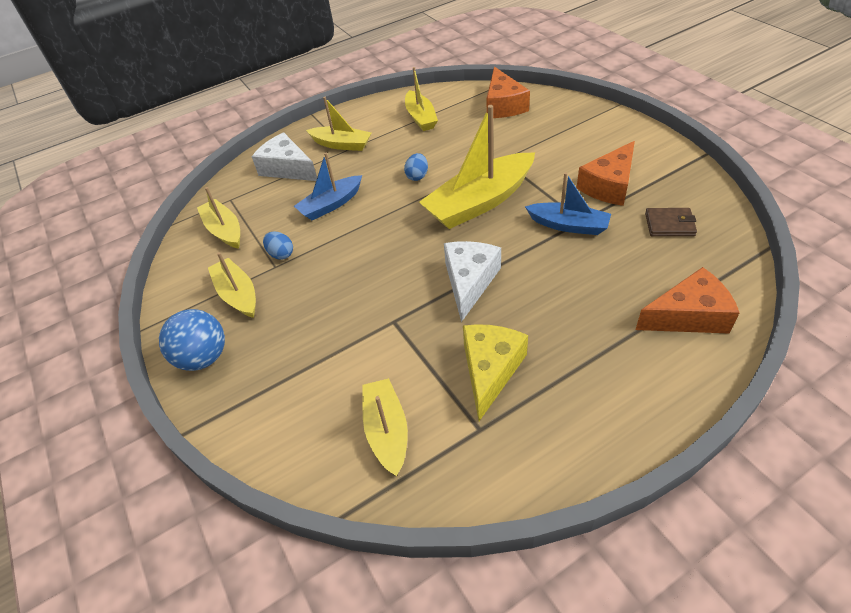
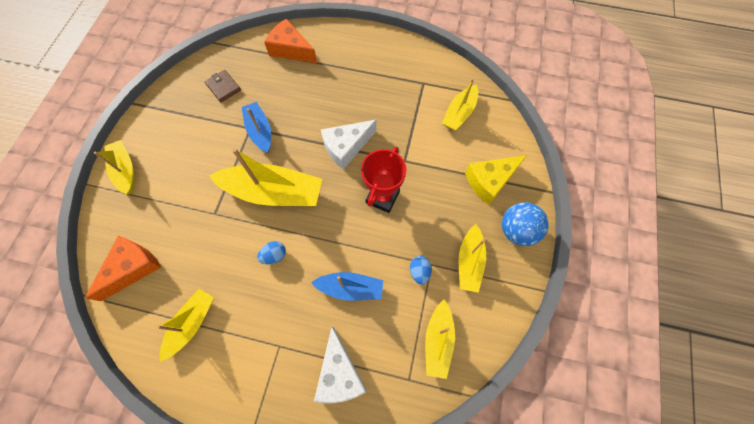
camera: 140 degrees left, 20 degrees up
(342, 144) = (275, 358): yellow boat -> yellow boat (125, 170)
(378, 274) = (382, 197): none -> red trophy
(490, 370) = (392, 99): yellow cheese -> yellow cheese (490, 181)
(609, 185) = (204, 133): orange cheese -> none

